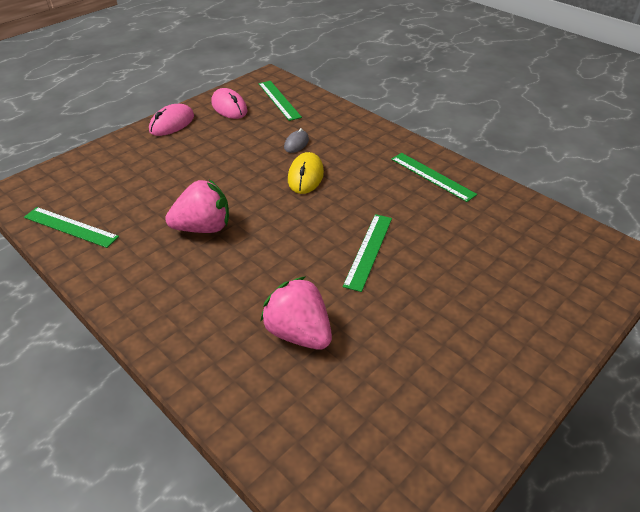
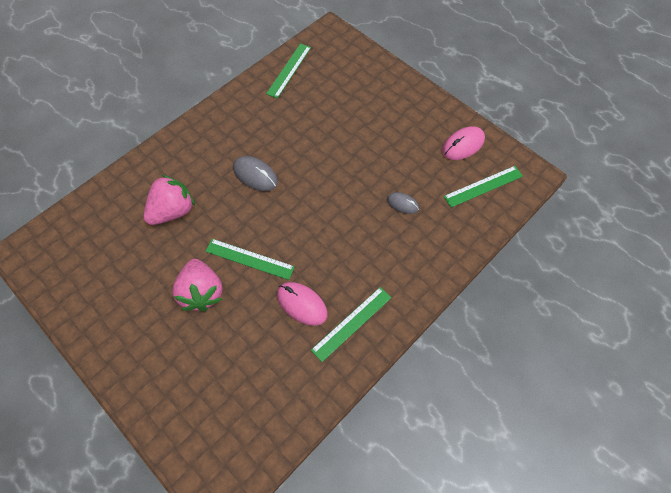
camera: 90 degrees right, 20 degrees up
(172, 123) = (428, 105): pink mouse -> pink mouse (302, 304)
(203, 228) = (284, 146): pink strawberry -> pink strawberry (202, 292)
(246, 252) = (255, 175): none -> grey mouse
(305, 176) = (350, 212): yellow mouse -> none

